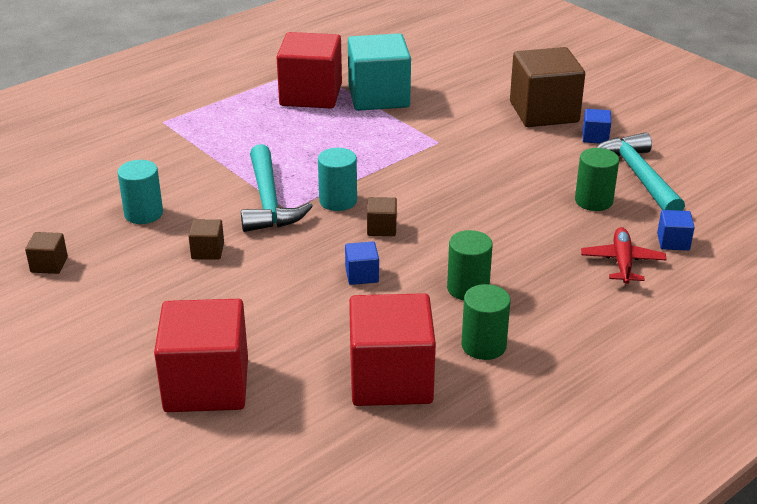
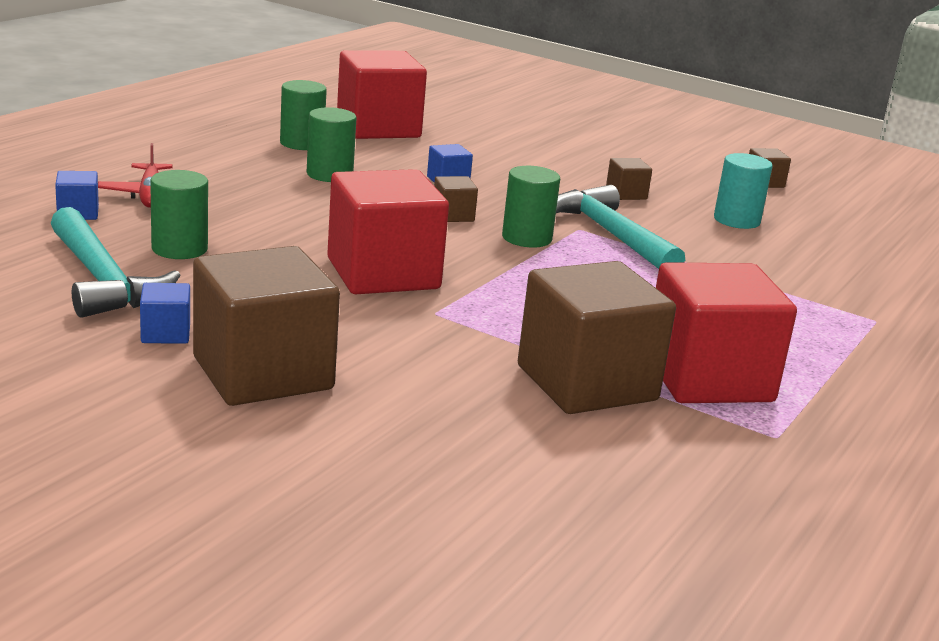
camera: 160 degrees right, 10 degrees down
(206, 385) = (527, 125): red cube -> red cube (383, 273)
(338, 201) = (526, 238): turquoise cylinder -> green cylinder
(378, 97) = (586, 383): turquoise cube -> brown cube

